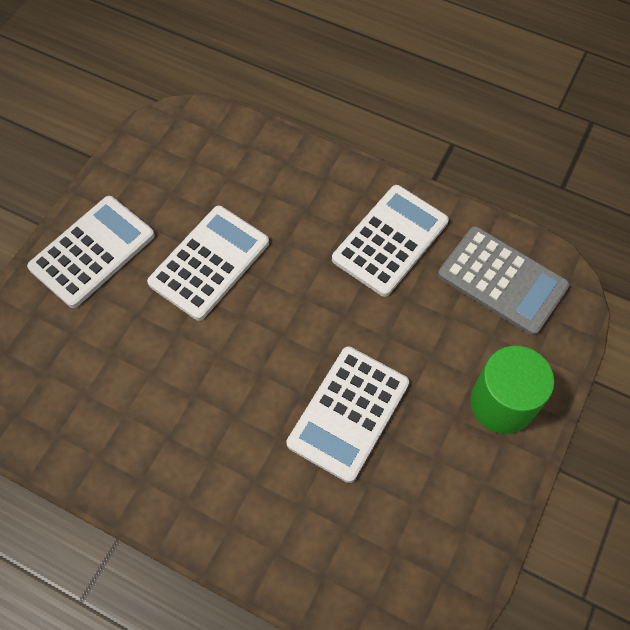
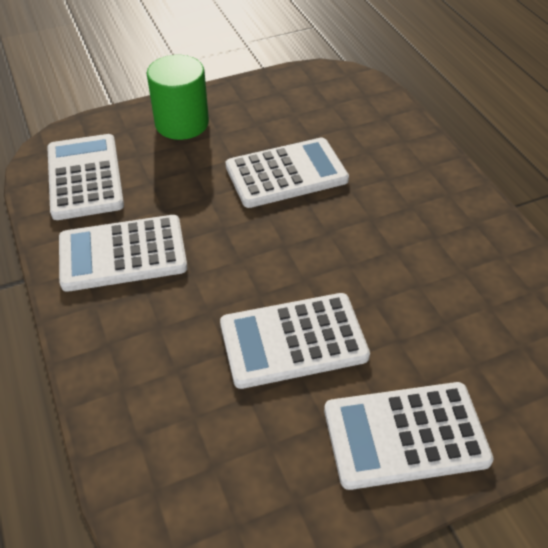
camera: 140 degrees left, 15 degrees down
(502, 281) = (85, 177): grey calculator -> white calculator

